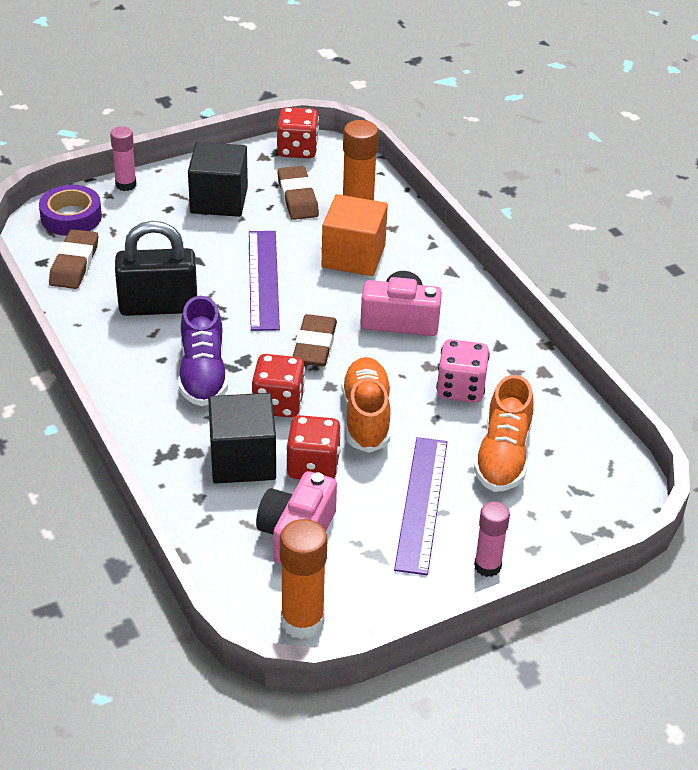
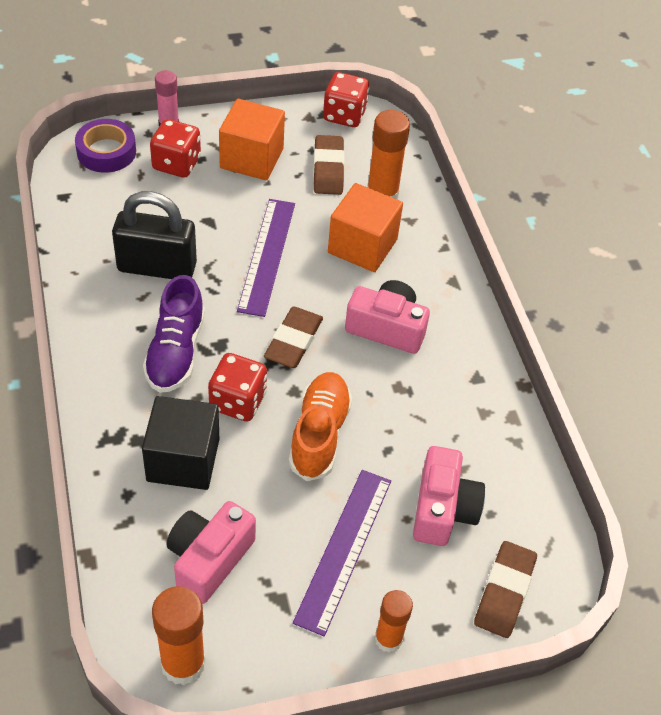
camera: 10 degrees right, 10 degrees up
(74, 264) = (93, 204): brown eraser -> brown eraser (504, 592)
(219, 200) = (251, 158): black cube -> orange cube
(313, 466) = (249, 481): red dice -> red dice (176, 164)
(460, 388) = (423, 420): pink dice -> none
(487, 566) = (388, 639): pink glue stick -> orange glue stick
(503, 456) = (443, 509): orange shoe -> pink camera

